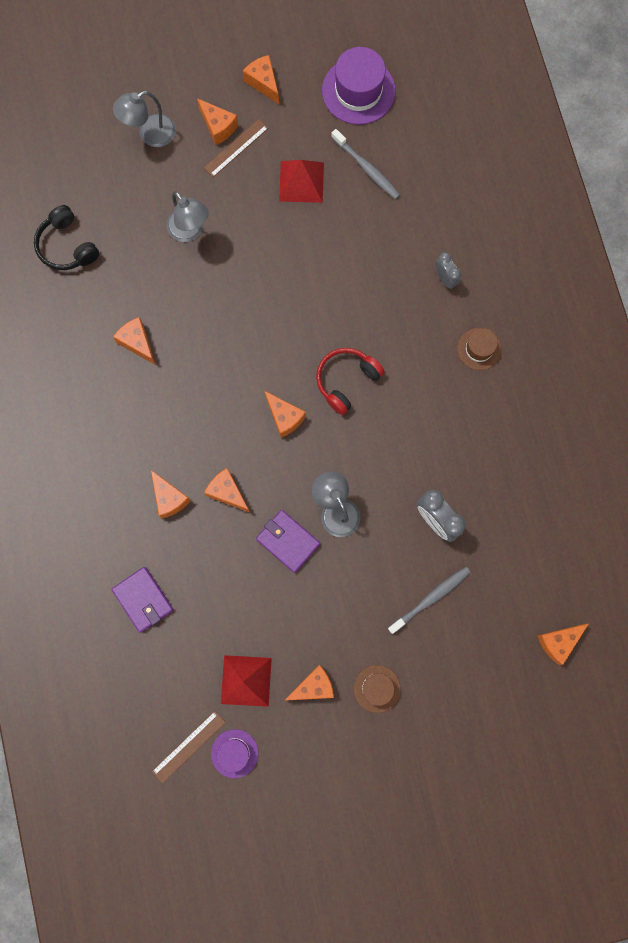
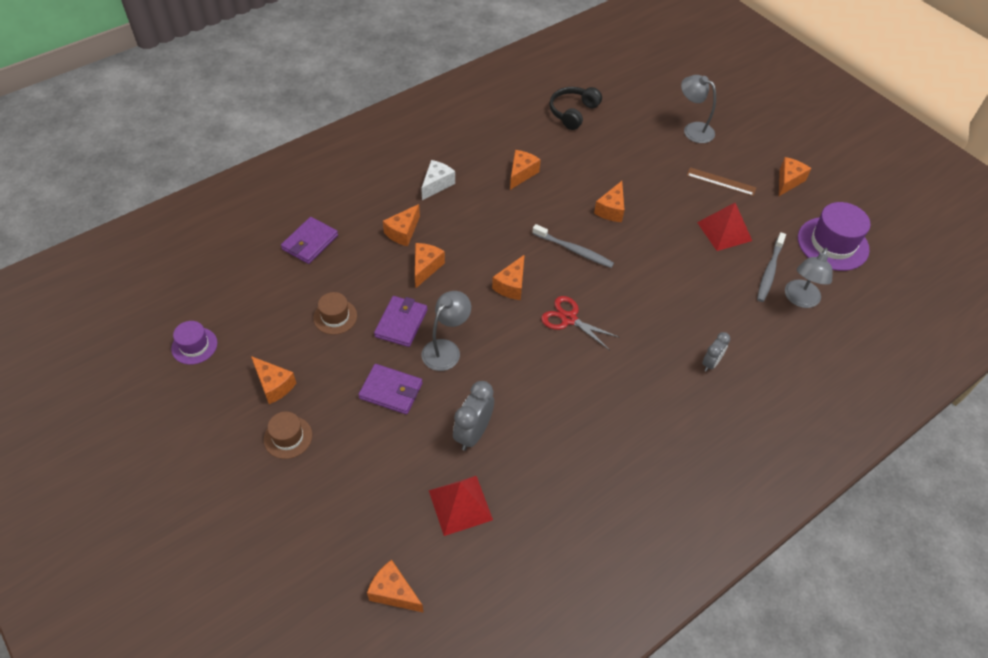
camera: 65 degrees right, 25 degrees down
(115, 438) = (437, 184): none -> white cheese
(188, 746) = (192, 311): brown ruler -> none
(190, 231) = (632, 176): grey lamp -> grey lamp (800, 299)
(218, 127) = (730, 166): orange cheese -> orange cheese (611, 210)
(246, 680) = (263, 333): red pyramid -> red pyramid (460, 505)
(346, 381) = (569, 319): red headphones -> red scissors
(363, 578) = (391, 391): none -> purple wallet
(431, 598) = (394, 454): grey toothbrush -> grey toothbrush (574, 250)
(479, 349) = (661, 413): brown hat -> brown hat (335, 317)

